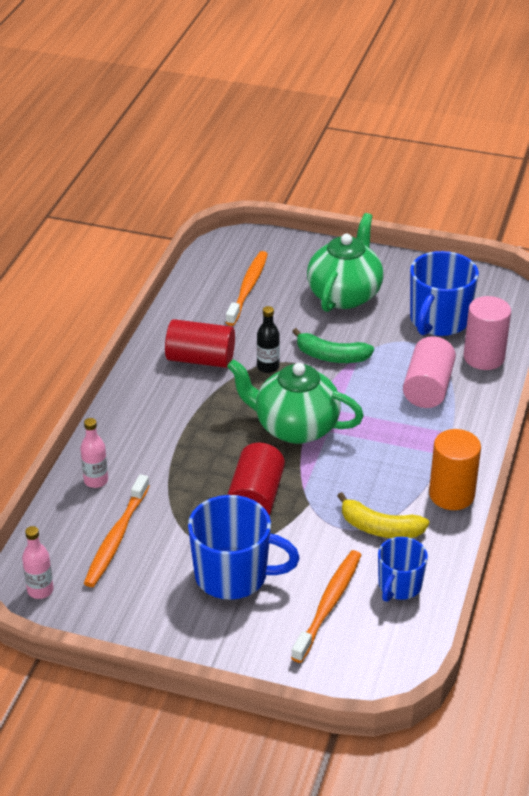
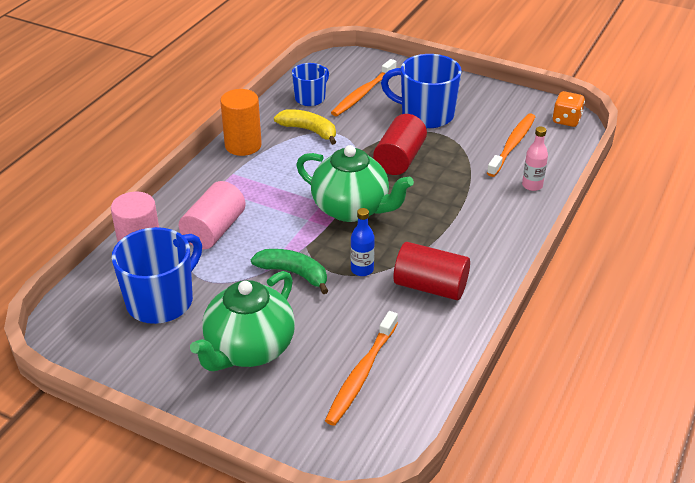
camera: 170 degrees left, 0 degrees up
(40, 590) = (566, 120): pink bottle -> orange dice
(268, 367) = (362, 269): black bottle -> blue bottle

